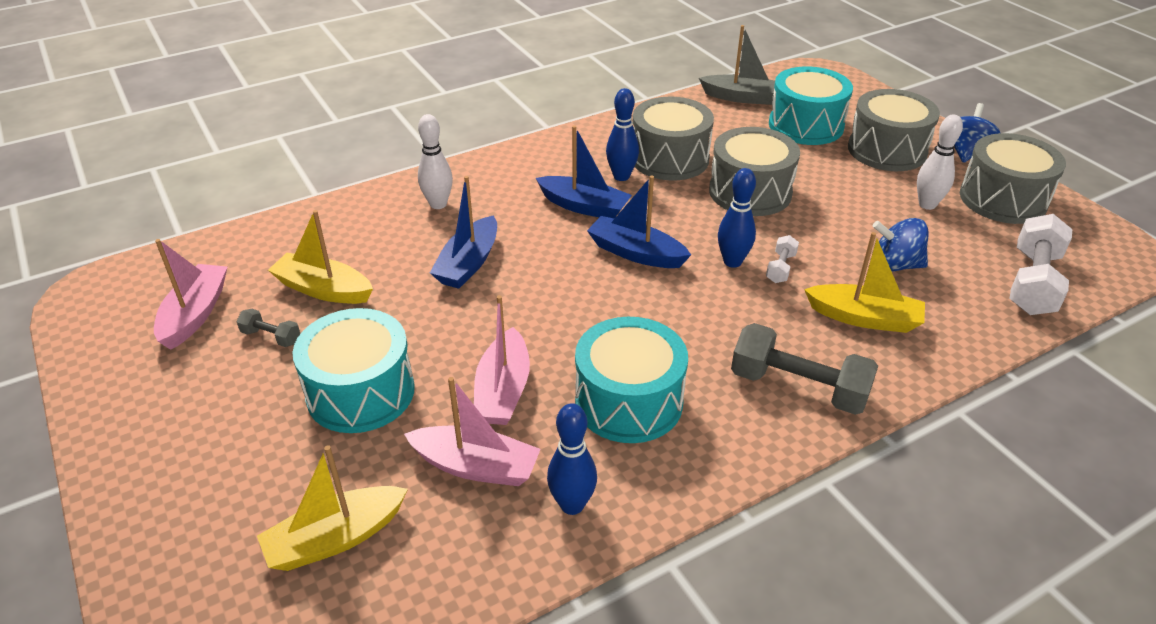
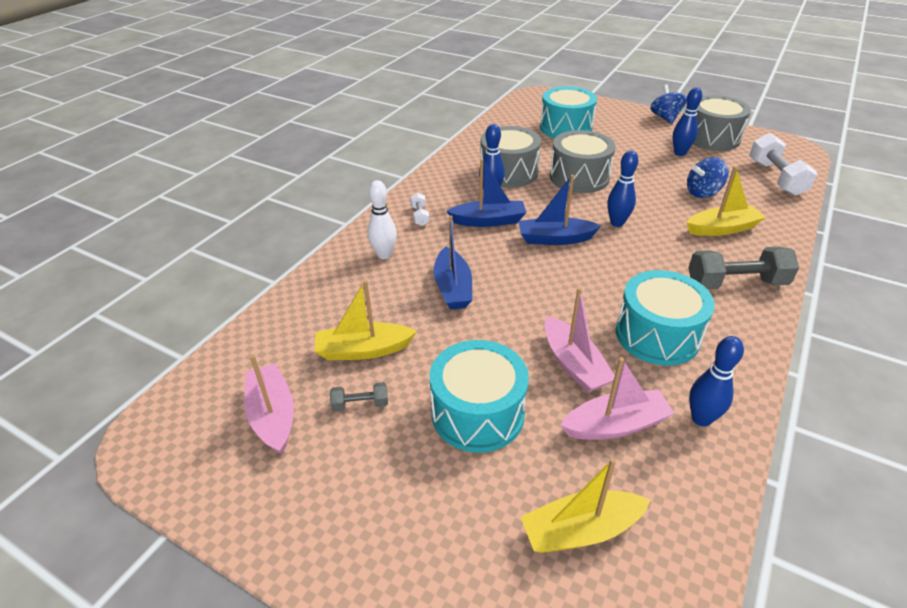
camera: 30 degrees left, 0 degrees up
(335, 538) = (581, 530): yellow boat -> yellow boat turned 45 degrees clockwise
(742, 97) = (510, 122): grey boat -> none
(780, 268) = (647, 216): white dumbbell -> white dumbbell (420, 216)
(887, 150) = (625, 129): grey drum -> none
(927, 204) = (679, 153): white bowling pin -> blue bowling pin

